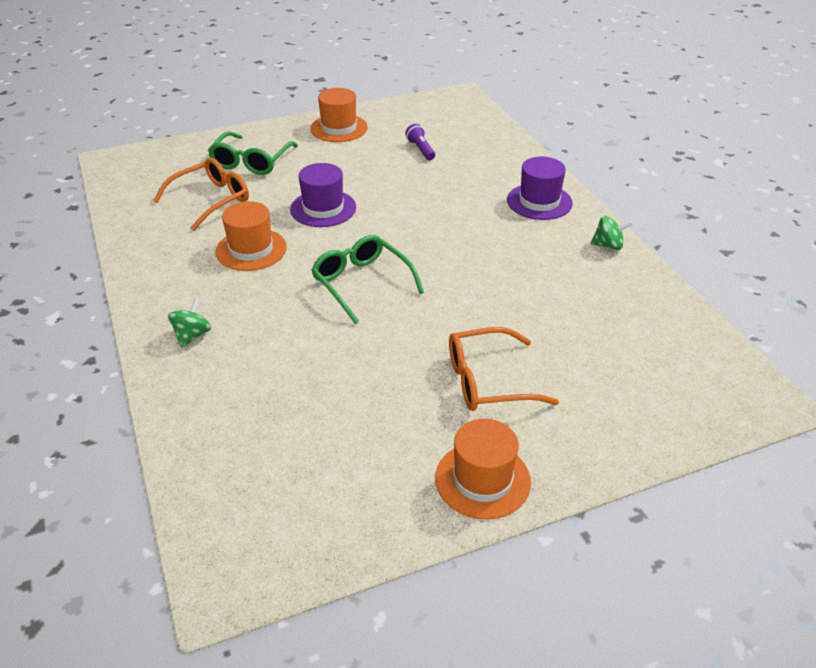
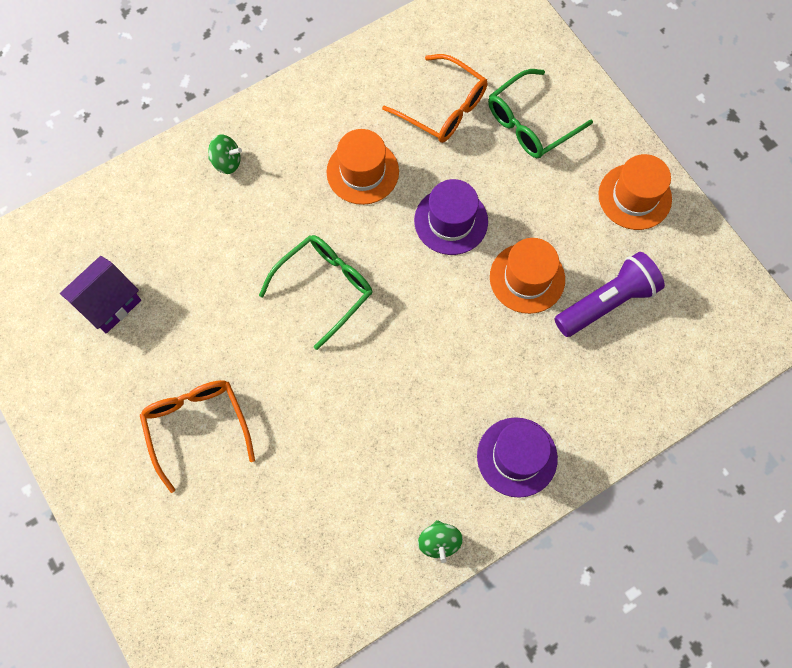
camera: 80 degrees right, 30 degrees up
(251, 162) = (530, 123): green glasses -> green glasses turned 45 degrees counterclockwise
(325, 443) = (109, 303): none -> purple house
(420, 149) = (606, 302): purple flashlight -> purple flashlight, size x1.85
(482, 480) = (79, 434): orange hat -> orange hat (527, 278)

